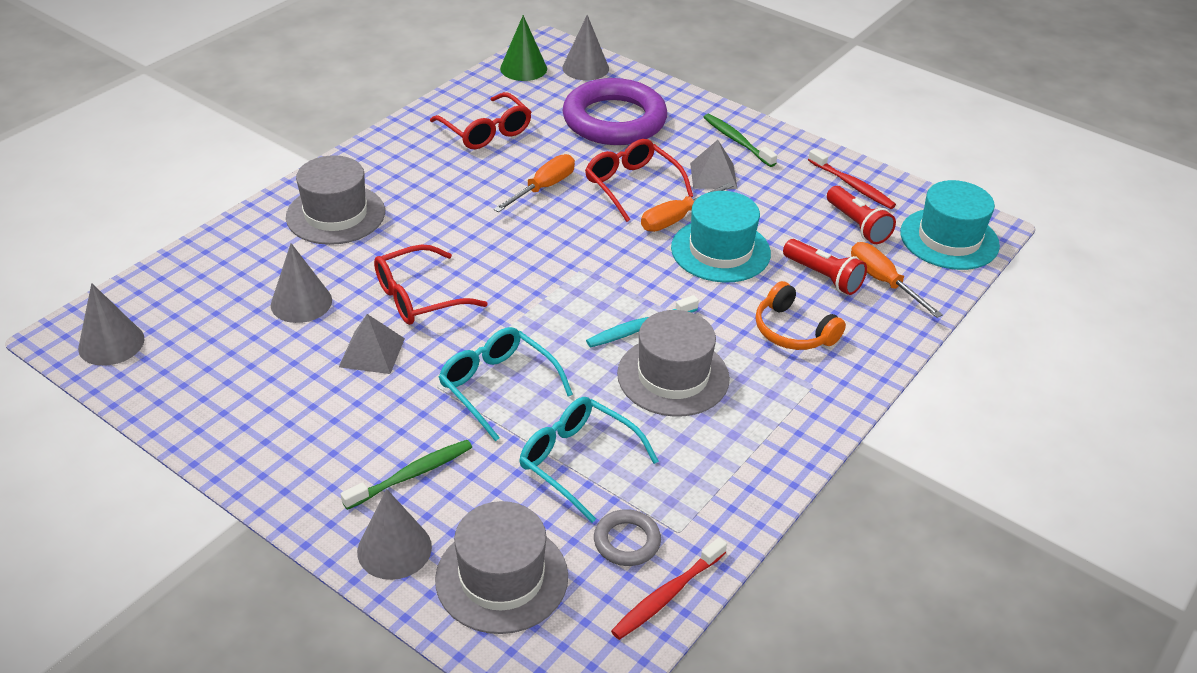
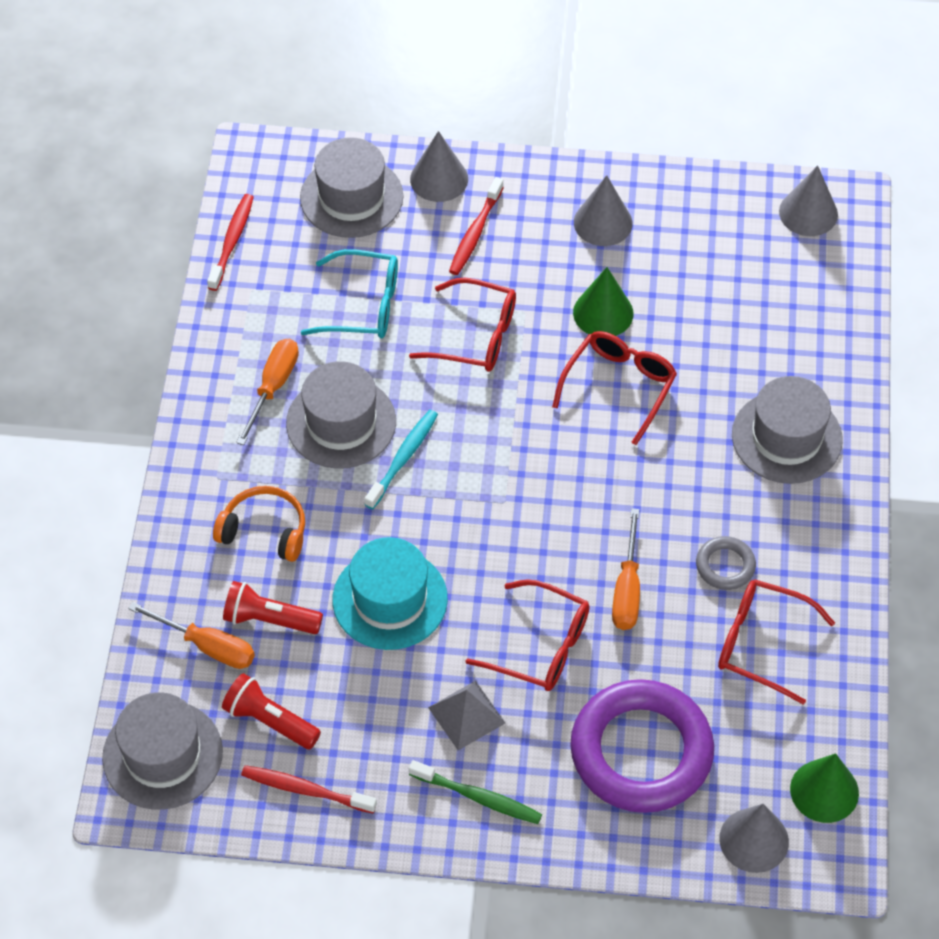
camera: 150 degrees right, 15 degrees up
(301, 302) = (709, 327): grey cone -> grey cone (603, 222)
(372, 352) = (603, 313): grey pyramid -> green cone
(411, 475) = (475, 233): green toothbrush -> red toothbrush
(497, 386) = (476, 336): turquoise glasses -> red glasses
(627, 541) = (284, 264): grey ring -> grey ring (725, 566)
(676, 218) = (462, 621): orange screwdriver -> orange screwdriver (273, 387)
(949, 239) = (162, 755): turquoise hat -> grey hat

